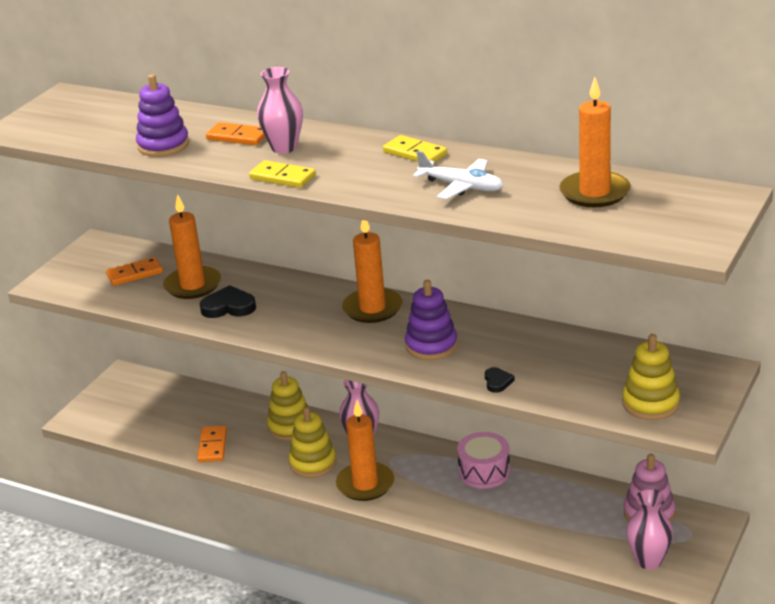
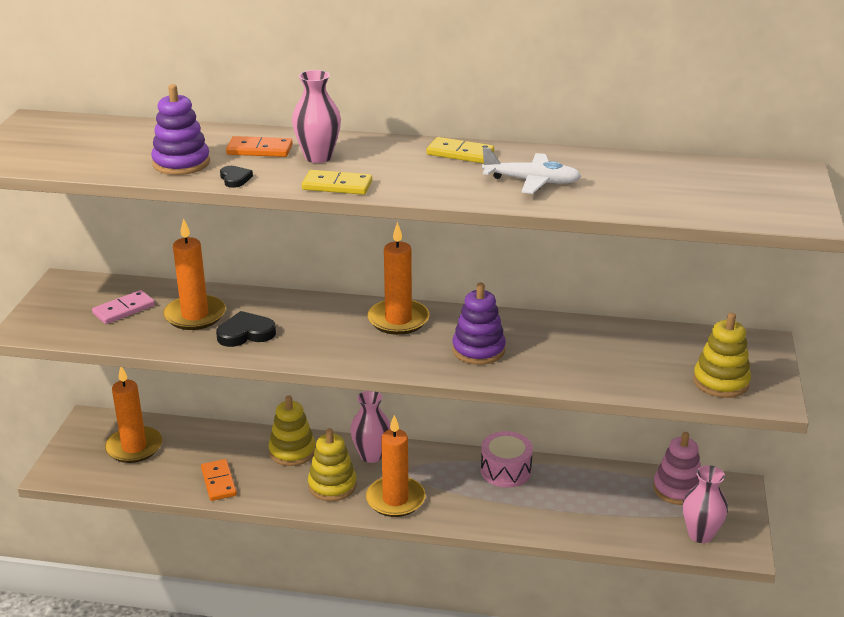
camera: 20 degrees left, 0 degrees up
(135, 274) = (124, 309): orange domino -> pink domino
(497, 382) = (564, 378): black heart -> black heart (235, 179)
(594, 193) = (666, 177): orange candle -> orange candle (134, 447)

